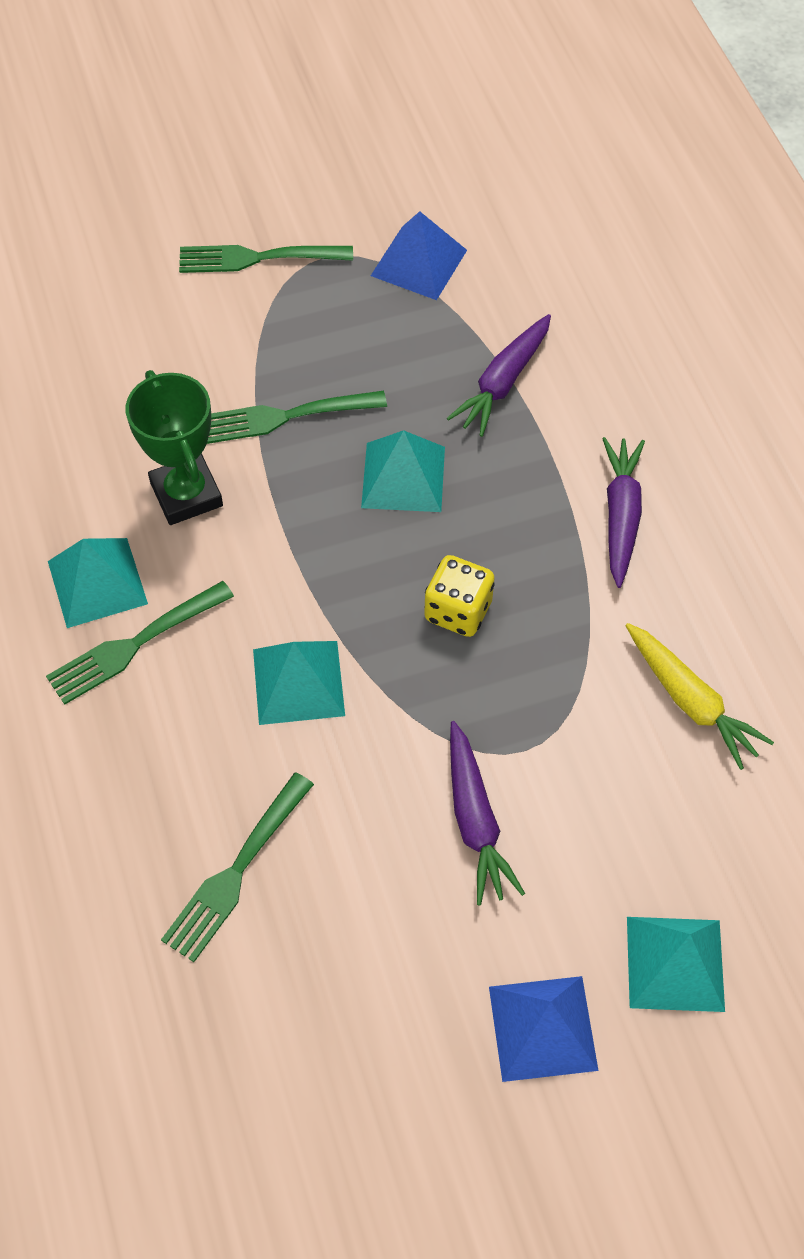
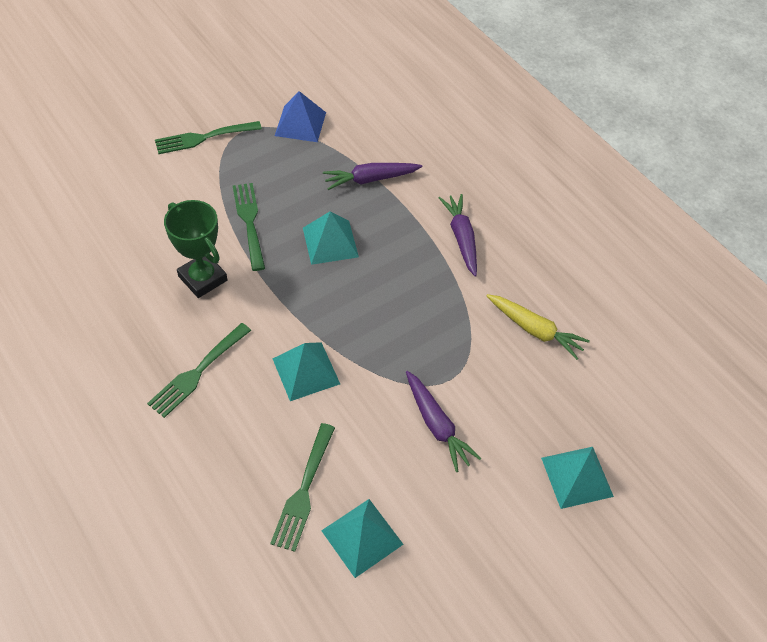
camera: 20 degrees left, 5 degrees down
(97, 582) = (162, 341): turquoise pyramid -> turquoise pyramid (362, 537)
(286, 416) = (249, 222): green fork -> green fork turned 105 degrees clockwise
(458, 611) = (387, 309): yellow dice -> none
(503, 382) = (370, 179): purple carrot -> purple carrot turned 60 degrees clockwise
(542, 1028) = (515, 534): blue pyramid -> none

